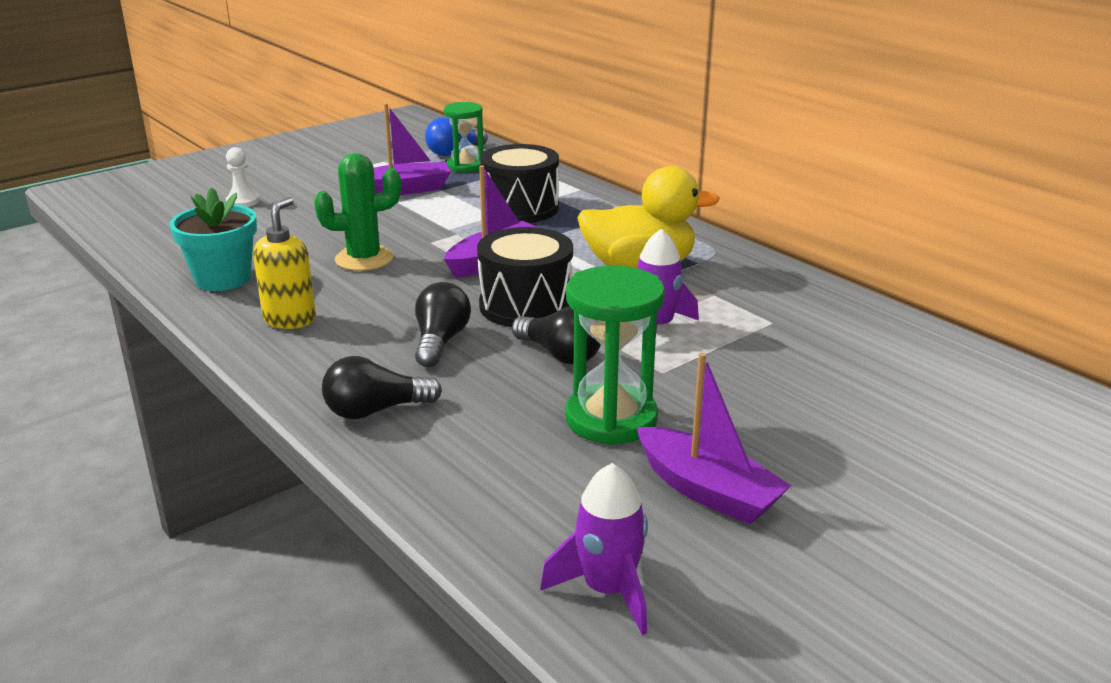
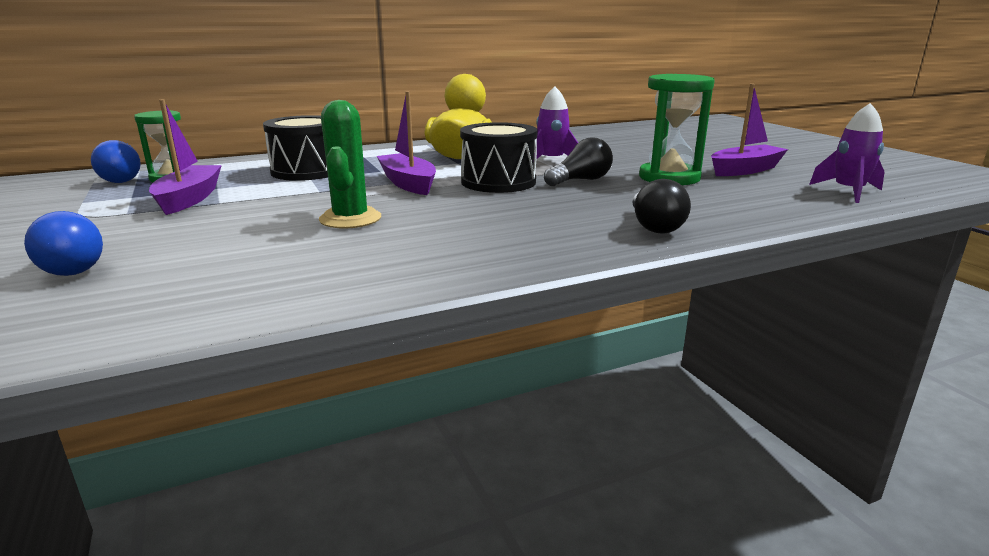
camera: 75 degrees left, 5 degrees down
(223, 279) = (326, 277): turquoise flower pot -> none
(242, 202) = (71, 266): white pawn -> blue light bulb
(290, 320) = (466, 248): yellow soap dispenser -> none
(440, 342) = (545, 204): black light bulb -> none

